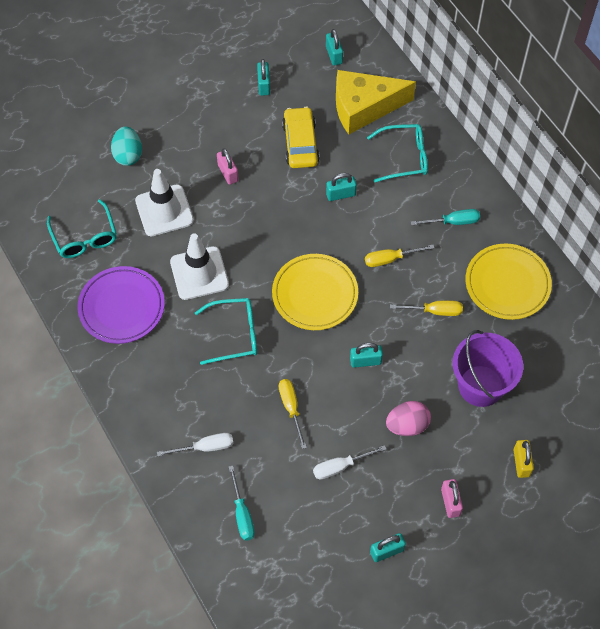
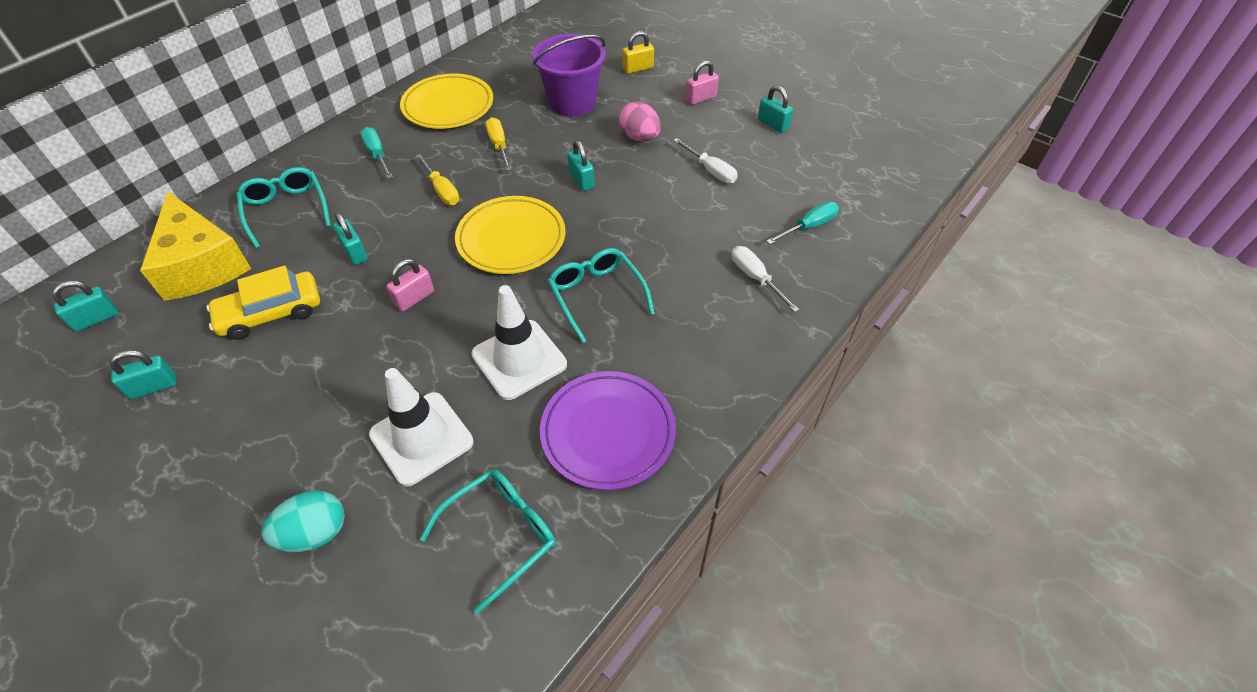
camera: 110 degrees left, 10 degrees down
(228, 173) = (335, 380): pink padlock -> pink padlock (414, 298)
(291, 408) = (667, 221): yellow screwdriver -> none

